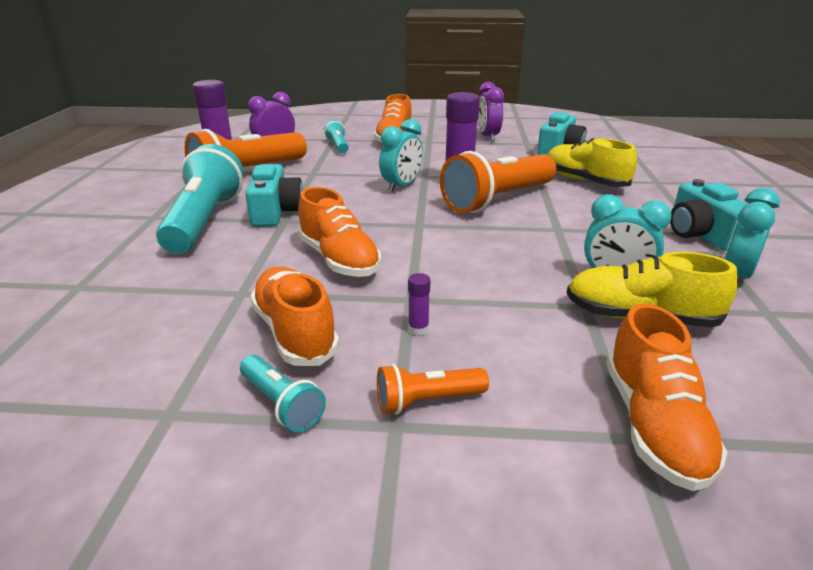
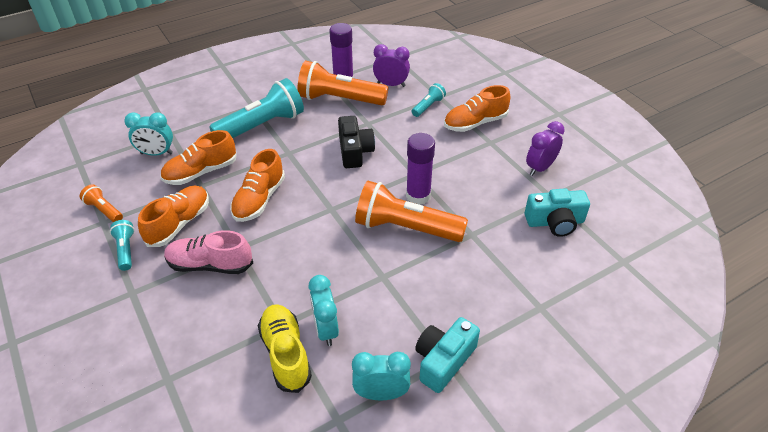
camera: 55 degrees right, 15 degrees up
(275, 212) = (297, 142): turquoise camera -> none
(281, 404) = (126, 250): turquoise flashlight -> turquoise flashlight turned 150 degrees clockwise
(345, 189) = (354, 151): none -> black camera
(401, 186) = (384, 172): turquoise clock -> turquoise clock (156, 153)
(418, 329) = (210, 265): purple glue stick -> pink shoe
(427, 401) = (153, 295): orange flashlight -> orange flashlight (104, 210)
(584, 181) = (494, 261): yellow shoe -> none
(653, 425) = (181, 385): orange shoe -> orange shoe (201, 172)

